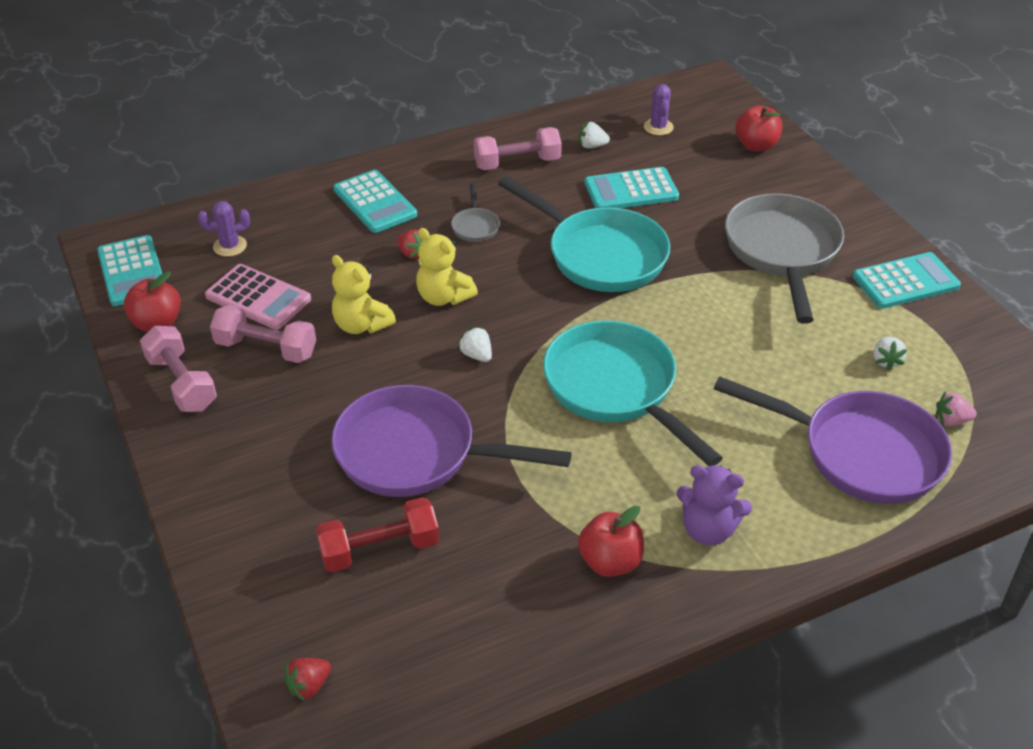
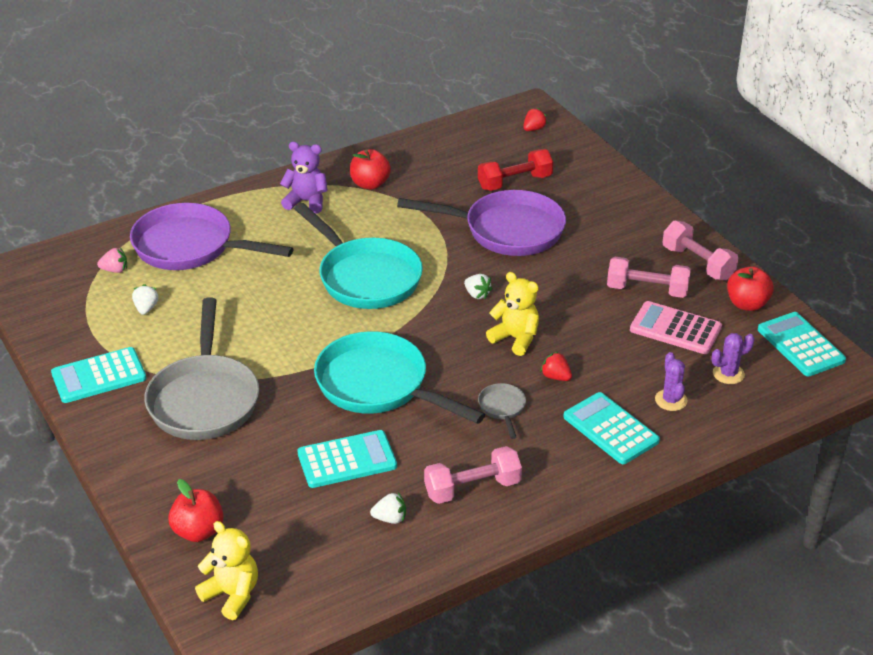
camera: 175 degrees right, 5 degrees down
(361, 325) = (578, 312): yellow teddy bear -> yellow teddy bear (232, 595)
(658, 127) = (311, 553): purple cactus -> purple cactus (671, 400)

